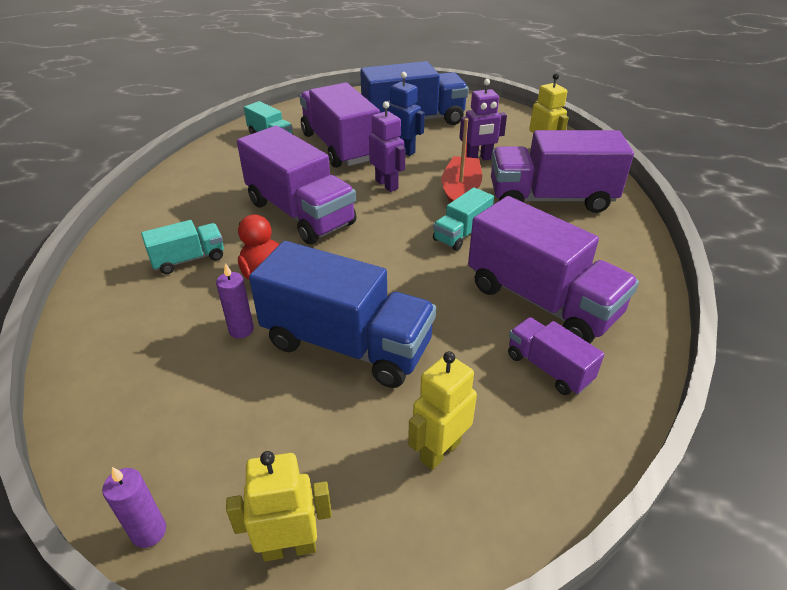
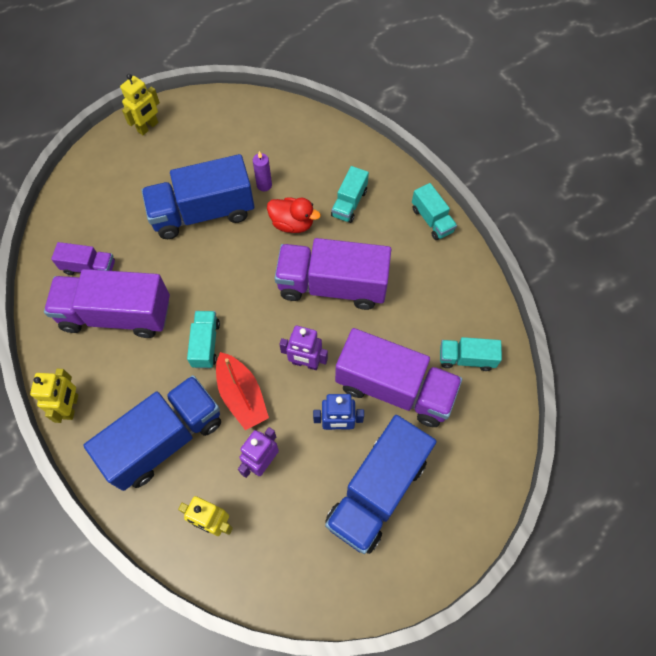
camera: 140 degrees right, 25 degrees up
(149, 208) = (432, 220): none -> turquoise truck
(149, 532) = (202, 100): purple candle -> none
(440, 451) = (117, 192): yellow robot -> yellow robot (71, 407)
(550, 199) = (165, 439): purple truck -> blue truck

